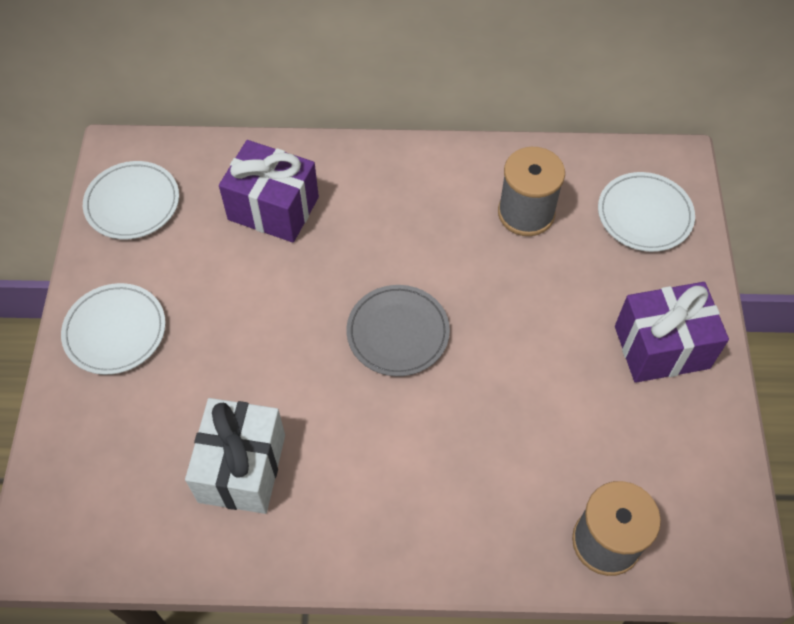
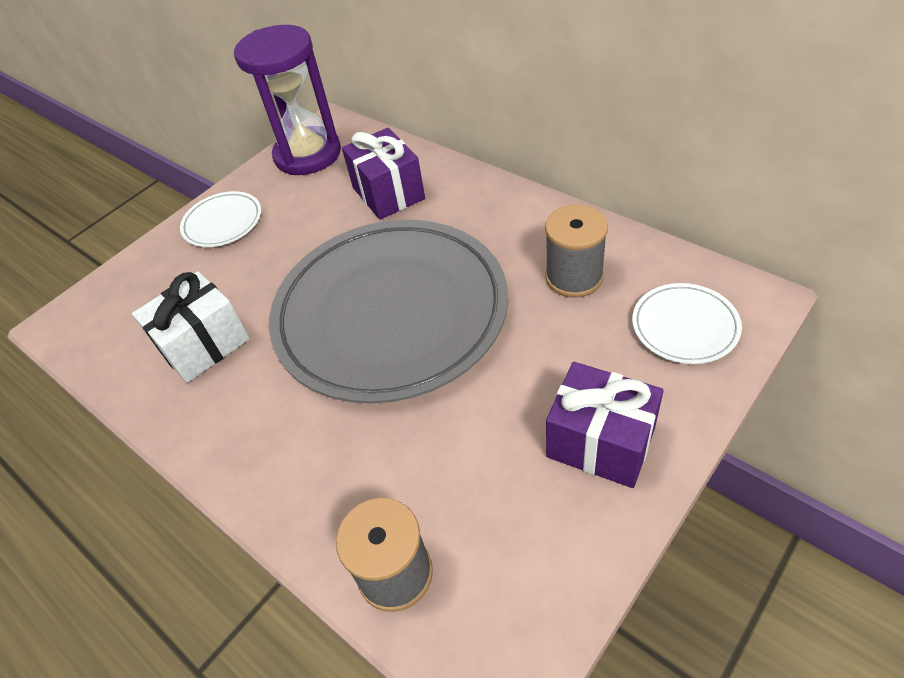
camera: 45 degrees right, 10 degrees down
(132, 203) = (308, 154): white plate -> purple hourglass
(398, 333) = (390, 313): grey plate -> grey plate, size x2.46

